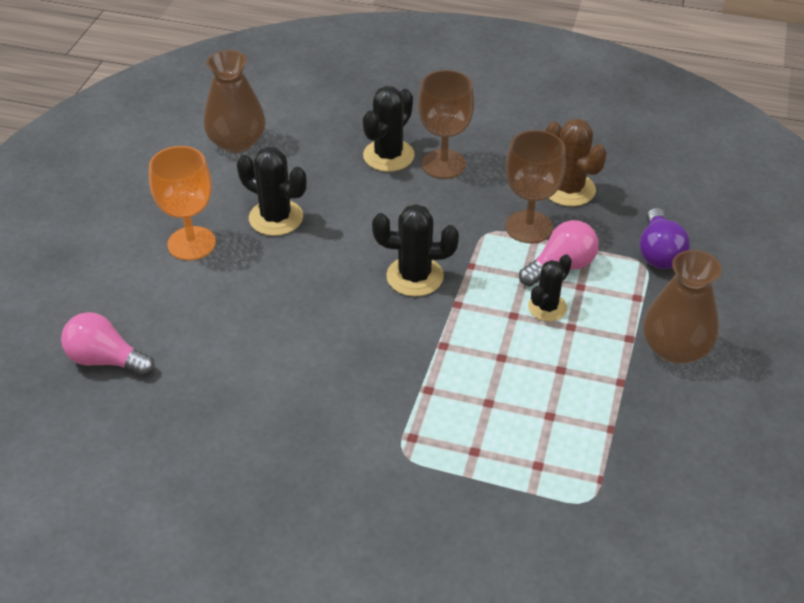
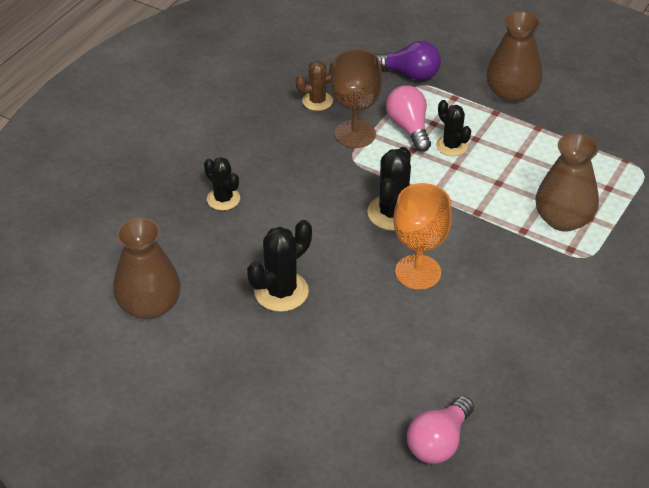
camera: 75 degrees left, 0 degrees up
(191, 243) = (295, 360): orange goblet -> orange goblet (418, 272)
(388, 156) = (223, 199): black cactus -> black cactus, size x0.66
(444, 164) = (252, 166): brown goblet -> none
(461, 424) = (563, 219): none -> brown vase
(569, 189) = (317, 101): brown cactus -> brown cactus, size x0.66

